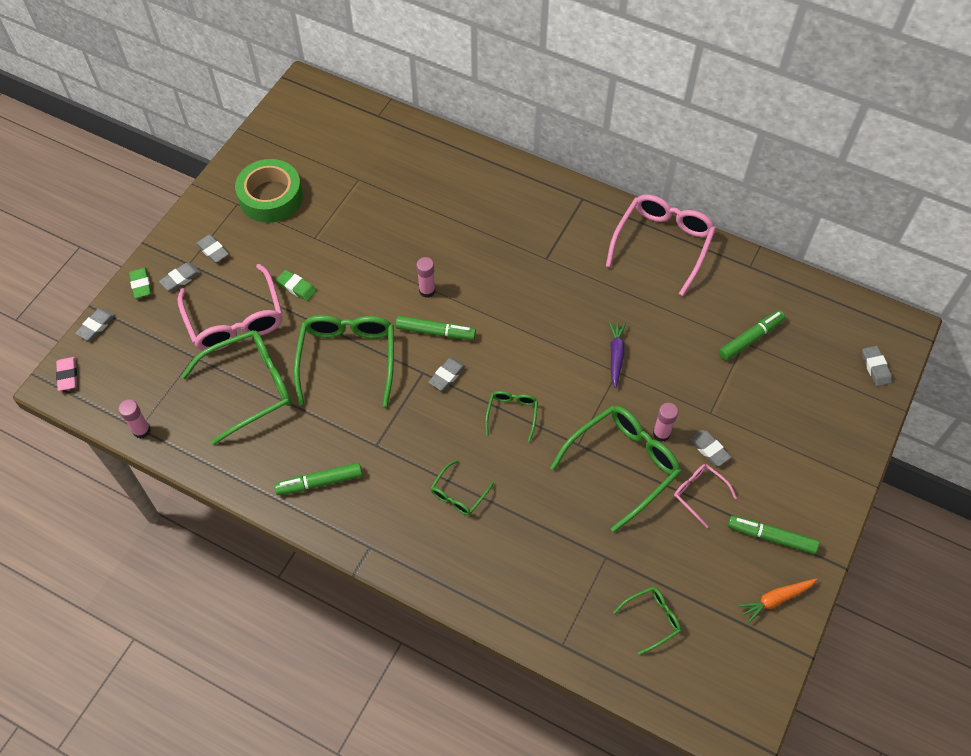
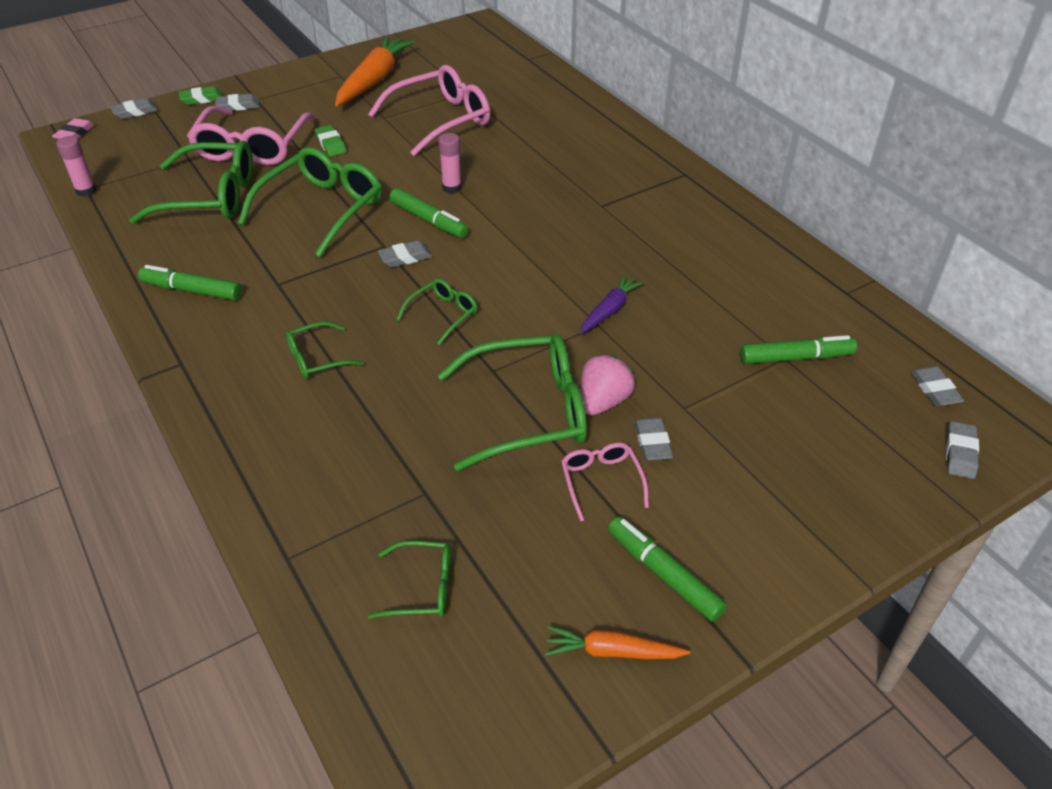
camera: 30 degrees right, 15 degrees down
(141, 285) = (202, 99): green eraser -> green eraser turned 60 degrees clockwise
(213, 251) = (286, 97): grey eraser -> grey eraser (934, 390)
(271, 197) = (374, 80): green tape -> orange carrot
(661, 433) = (603, 402): pink glue stick -> pink strawberry
(662, 244) = (748, 238): pink glasses -> pink glasses (440, 120)

